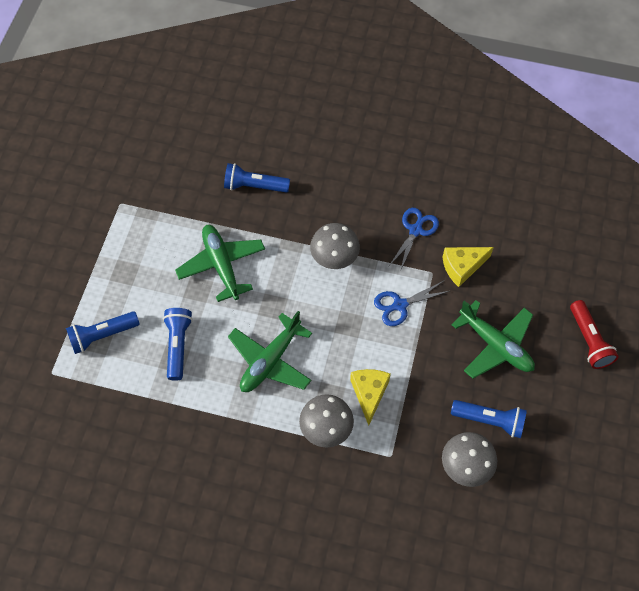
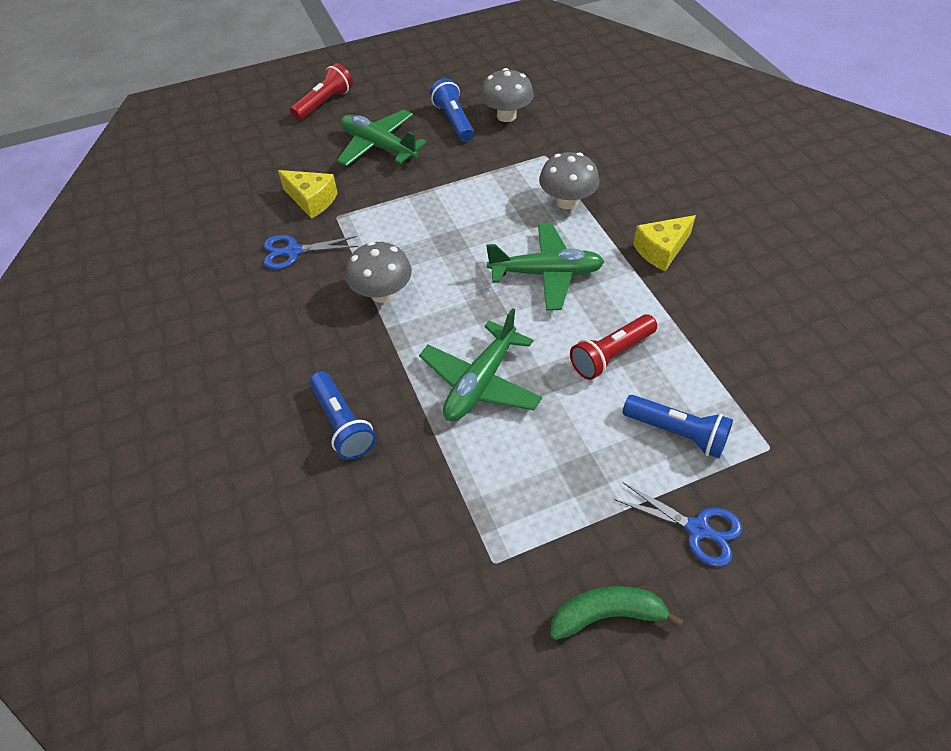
camera: 125 degrees left, 10 degrees down
(56, 230) = (607, 614): none -> green banana
(178, 345) = (611, 355): blue flashlight -> red flashlight
(369, 394) = (505, 193): yellow cheese -> yellow cheese (661, 250)
(399, 305) = (394, 219): blue scissors -> blue scissors (698, 529)
(495, 345) = (379, 146): green plane -> green plane turned 60 degrees counterclockwise

